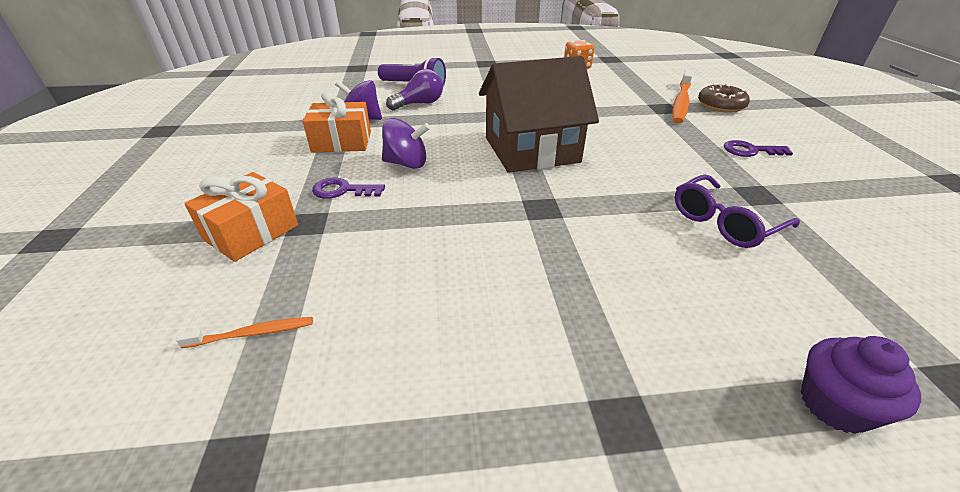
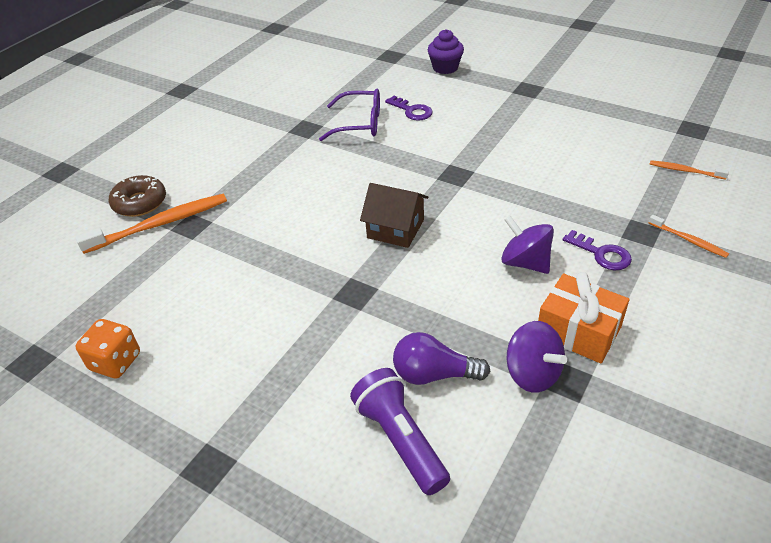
camera: 140 degrees left, 5 degrees up
(251, 232) = (689, 240): orange gift -> orange toothbrush
(531, 150) = (395, 229): brown house -> brown house, size x0.55
(750, 151) = (235, 153): purple key -> purple key (412, 111)

